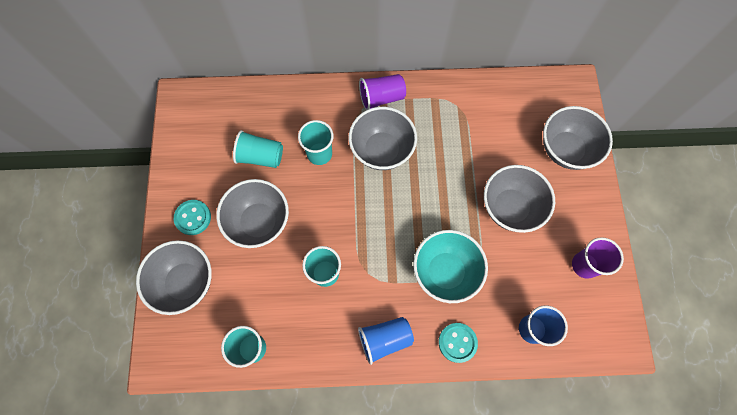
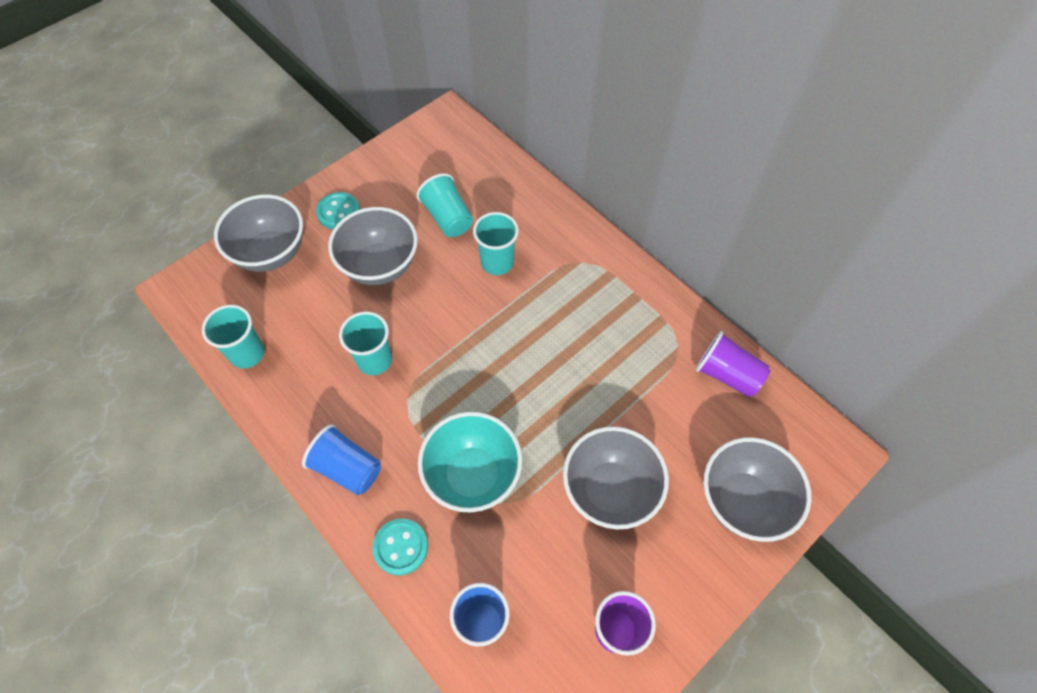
camera: 50 degrees right, 10 degrees down
(381, 98) = (612, 270): purple cup -> purple cup (727, 374)
(382, 150) = (554, 313): grey bowl -> none

